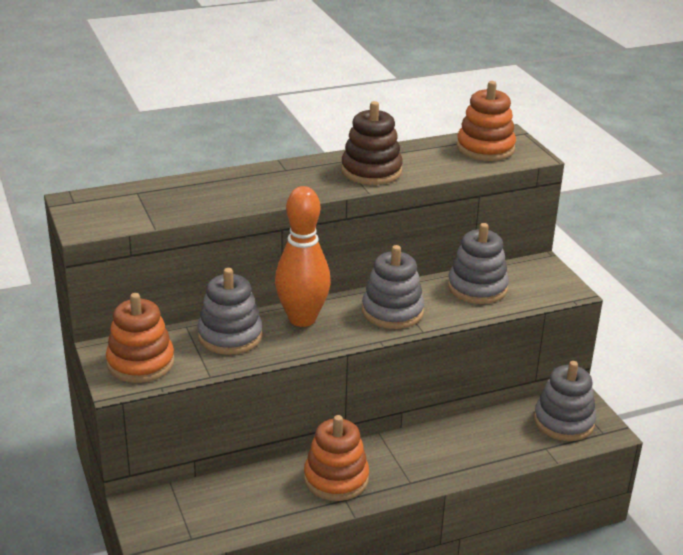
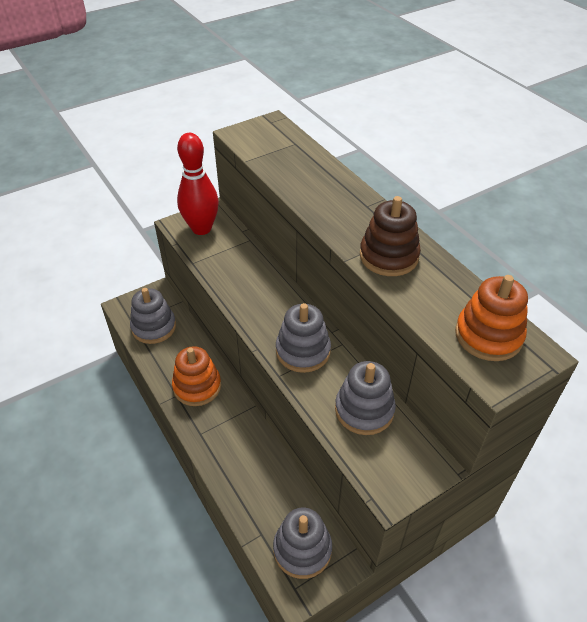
camera: 80 degrees right, 15 degrees up
(140, 363) = (201, 228): orange stacking toy -> red bowling pin
(230, 336) = (242, 263): grey stacking toy -> grey stacking toy (154, 327)
(302, 319) = (275, 297): orange bowling pin -> none

